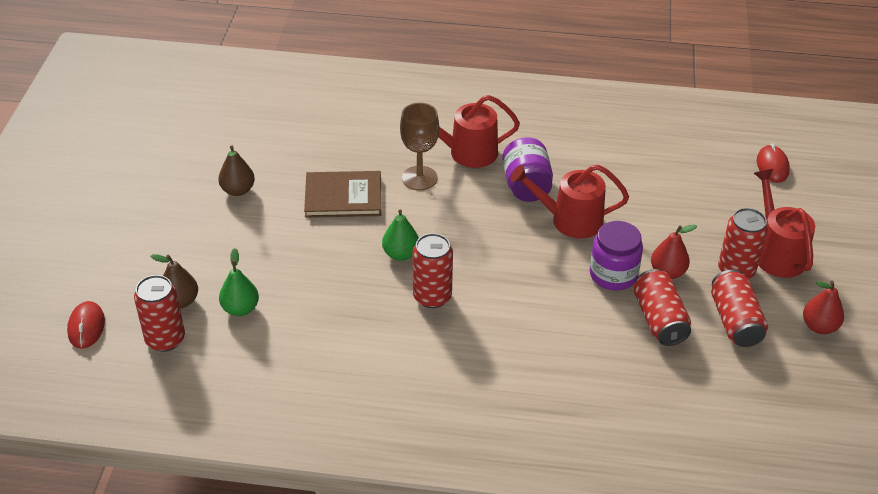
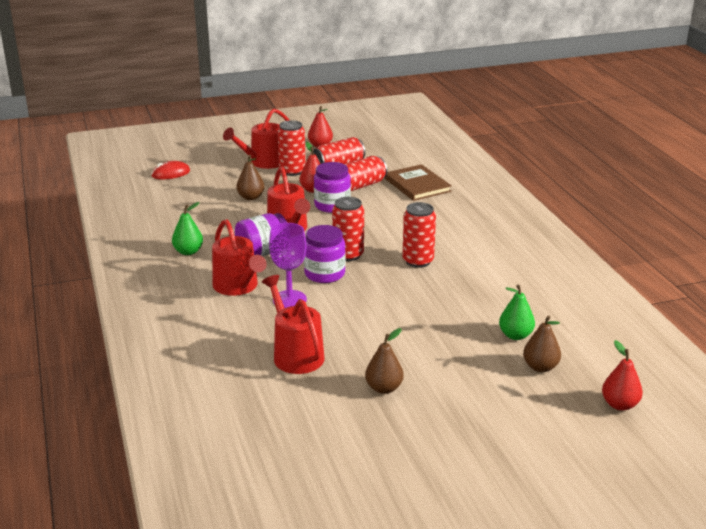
camera: 115 degrees left, 15 degrees down
(86, 327) = (619, 405): red mouse -> red pear
(165, 339) = (583, 359): red can -> red can (348, 255)
(327, 156) = (295, 354): none -> red watering can
(343, 197) = (344, 329): brown book -> brown book (417, 185)
(401, 254) = (387, 284): green pear -> green pear (188, 252)
(419, 178) = (289, 299): brown goblet -> purple goblet
(452, 216) = (324, 274): none -> purple jar
(671, 213) = (251, 197): none -> brown pear

